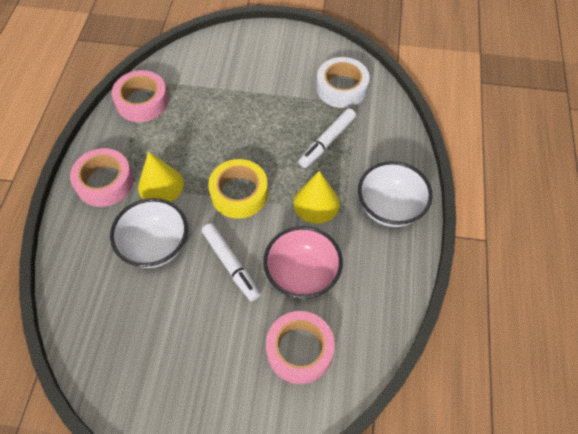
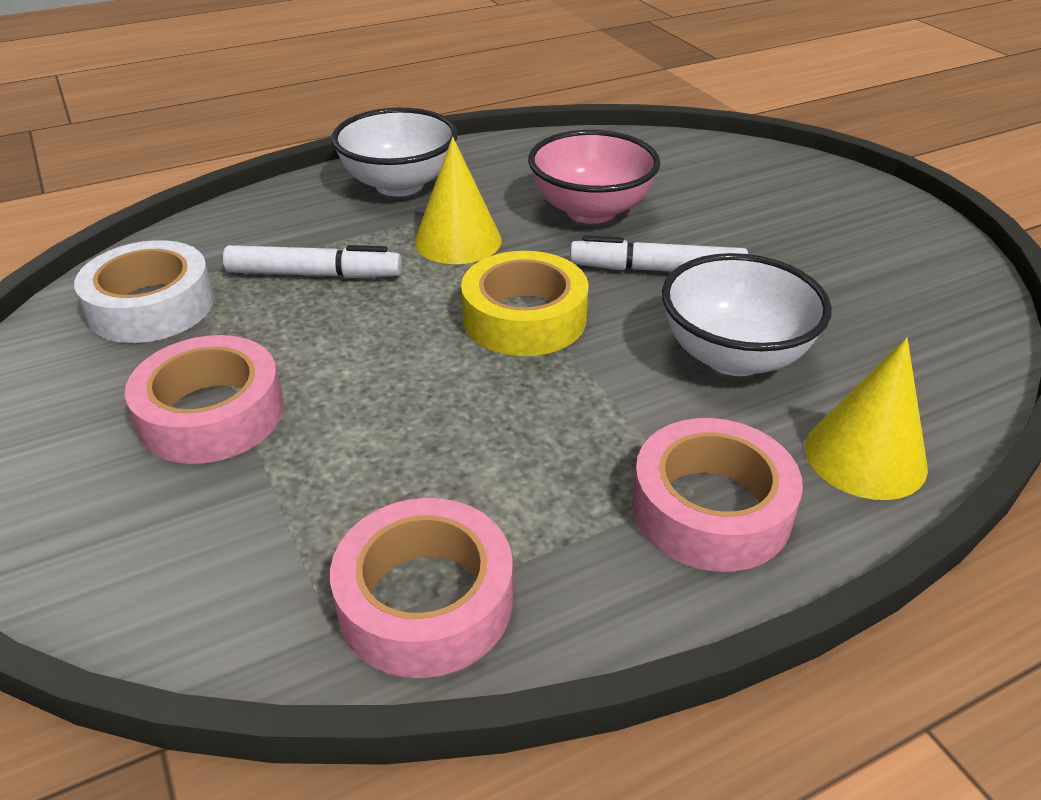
camera: 125 degrees left, 20 degrees down
(160, 185) = (618, 419): yellow cone -> yellow cone (865, 456)
(231, 264) = (657, 270): white marker -> white marker turned 105 degrees counterclockwise
(299, 350) = (688, 179): pink tape -> pink tape (212, 414)

